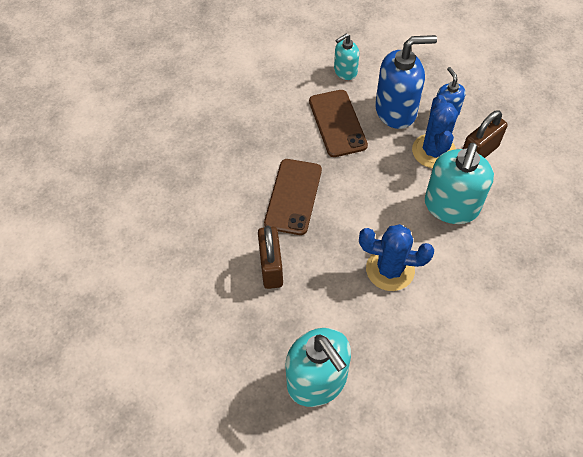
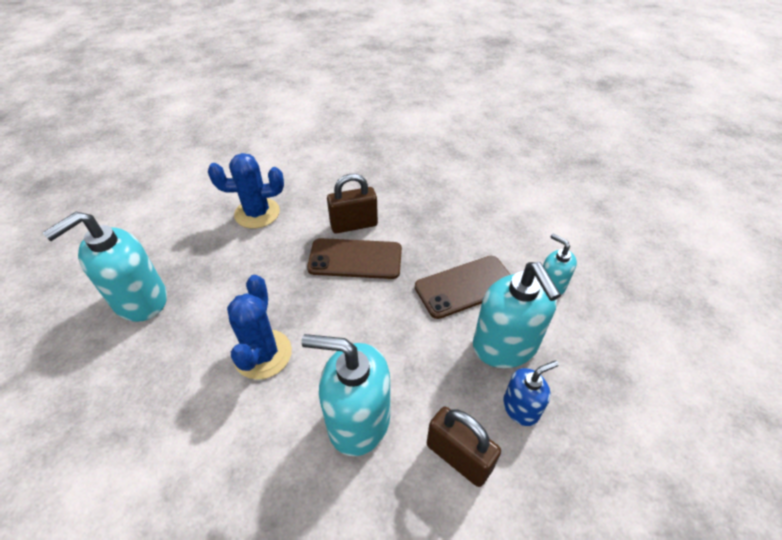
camera: 80 degrees right, 10 degrees down
(271, 267) = (269, 252): brown padlock -> brown padlock (354, 225)
(396, 110) = (505, 346): blue soap dispenser -> turquoise soap dispenser
(433, 151) = (448, 394): blue cactus -> blue cactus (257, 213)

